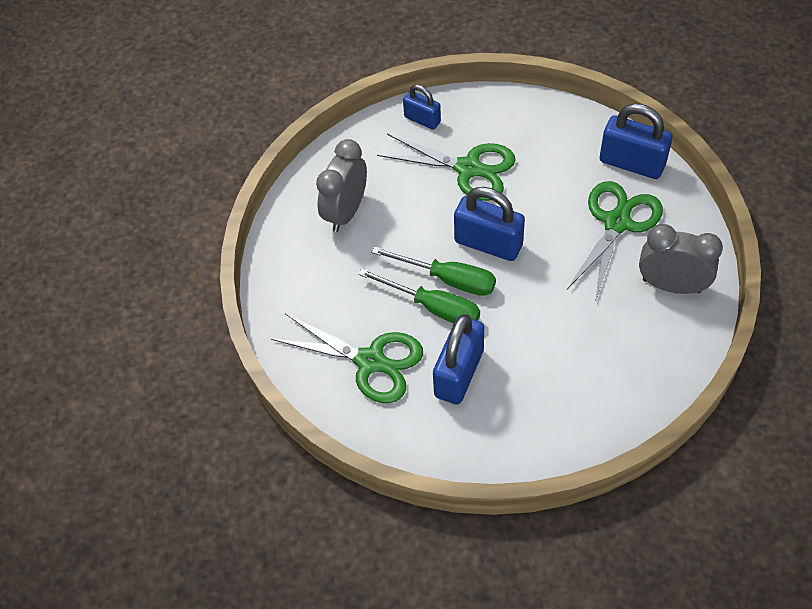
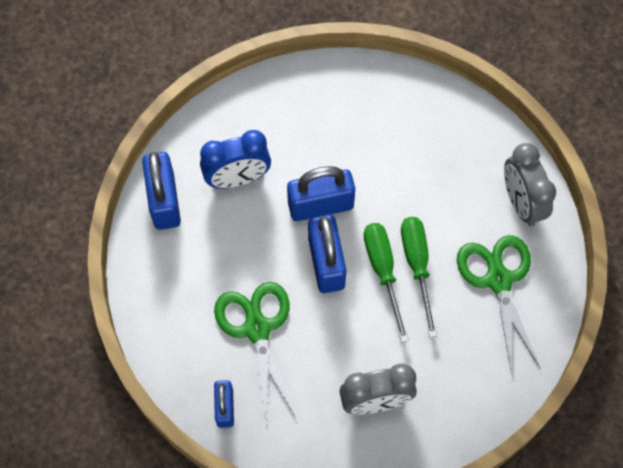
camera: 130 degrees left, 10 degrees up
(459, 373) = (459, 211): blue padlock -> blue padlock (320, 205)
(617, 223) = (238, 179): green scissors -> blue clock
(671, 285) = (273, 111): grey clock -> grey clock (521, 203)

